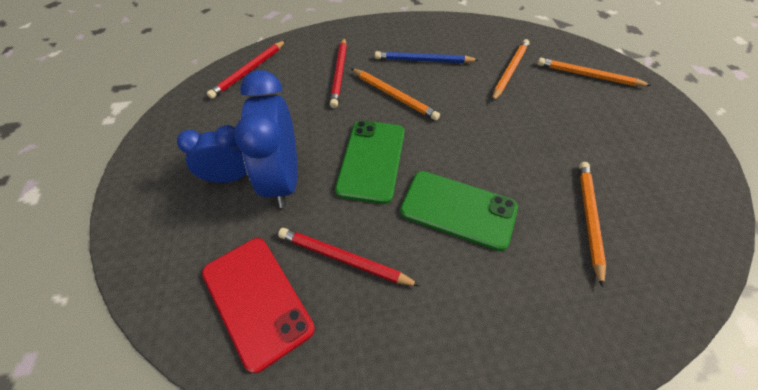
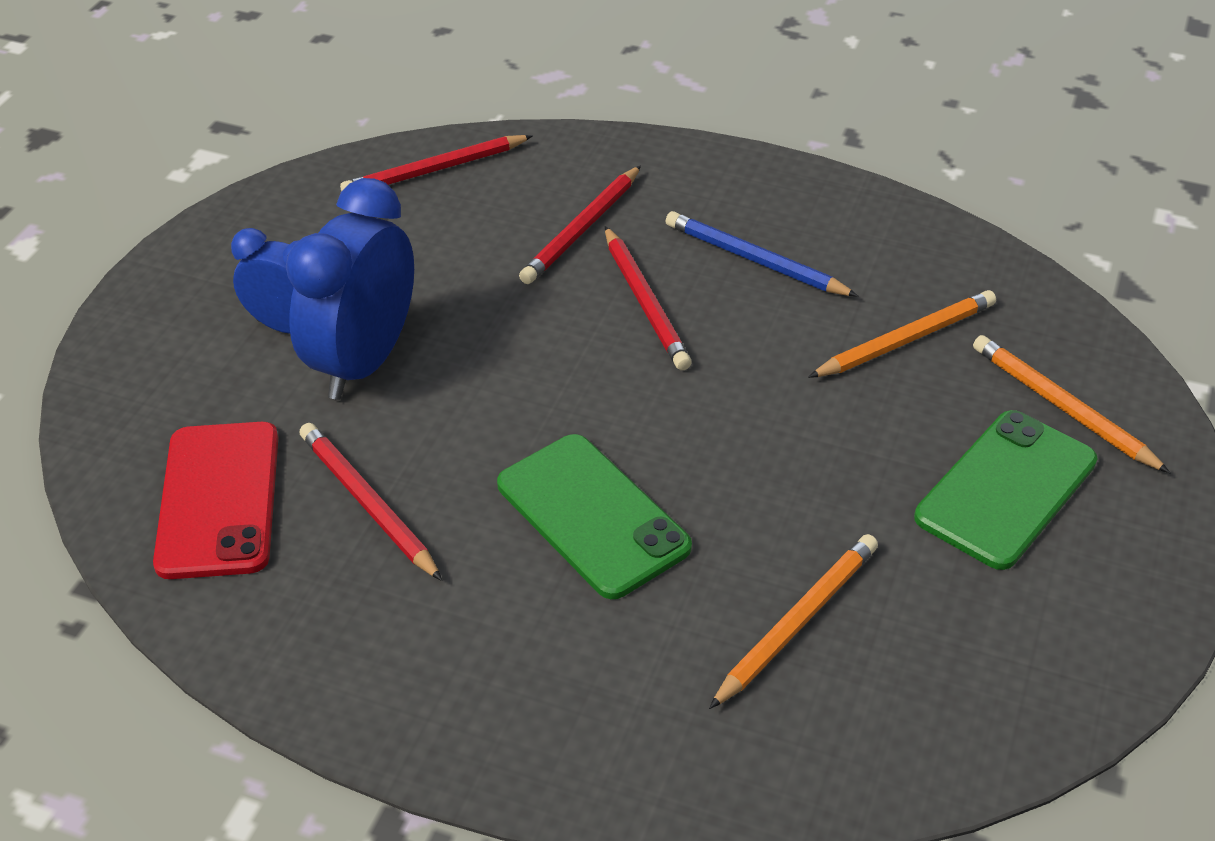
camera: 30 degrees right, 10 degrees down
(371, 160) = (519, 389): green phone -> green phone (1006, 489)
(394, 96) = (645, 302): orange pencil -> red pencil

